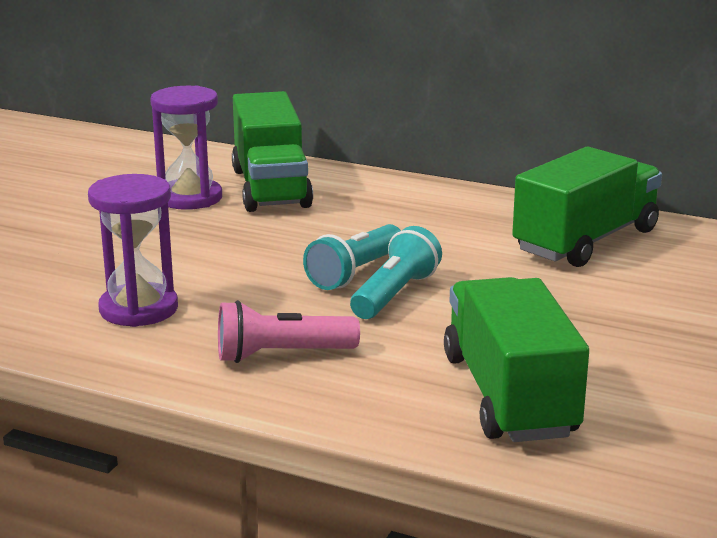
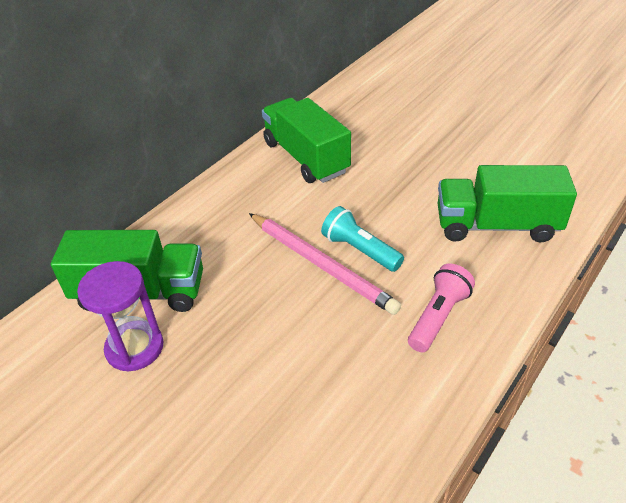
camera: 75 degrees left, 20 degrees up
(139, 309) = (351, 395): purple hourglass -> none
(281, 355) = (438, 317): pink flashlight -> pink flashlight turned 150 degrees counterclockwise
(355, 273) = (321, 264): turquoise flashlight -> pink pencil

